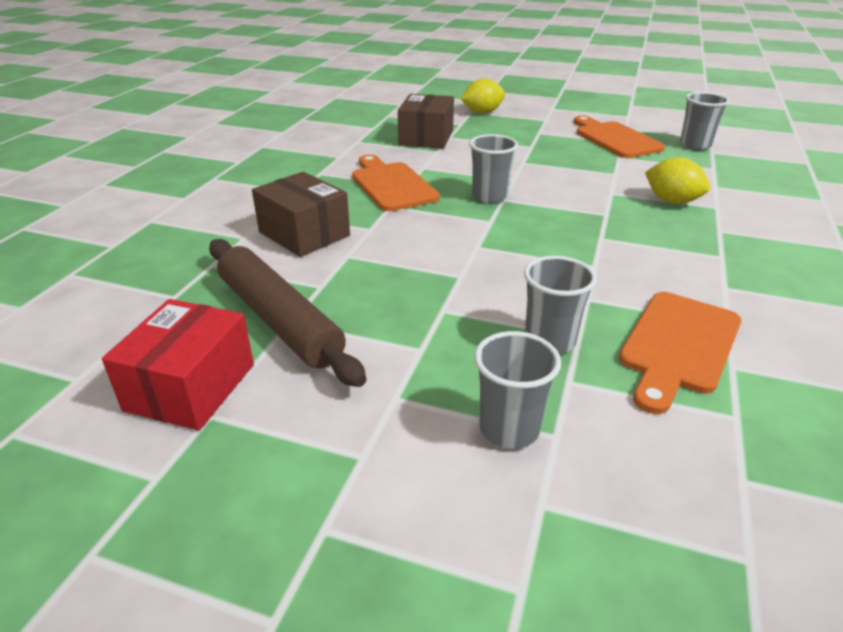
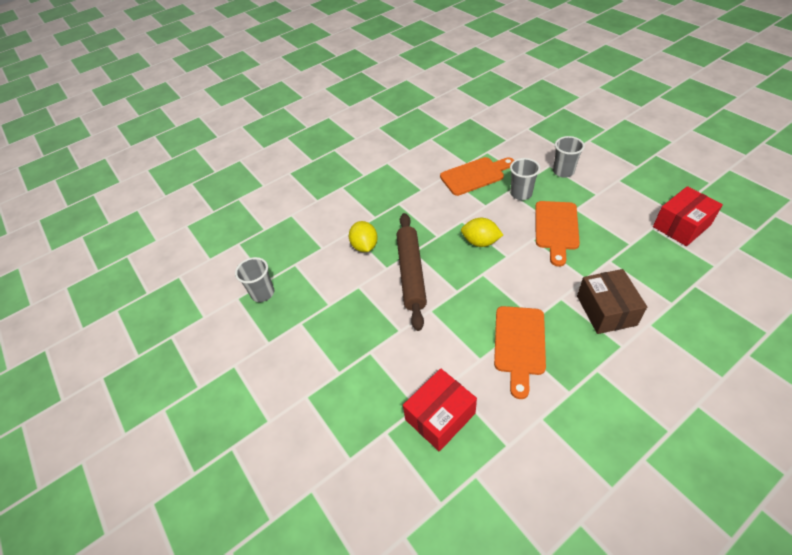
camera: 140 degrees left, 15 degrees up
(279, 320) = (636, 246): brown rolling pin -> brown rolling pin (411, 273)
(426, 138) = (440, 416): brown box -> red box
(482, 112) = (341, 450): yellow lemon -> yellow lemon (480, 242)
(489, 196) = (462, 298): grey cup -> none
(615, 139) = (298, 330): orange cutting board -> orange cutting board (556, 228)

